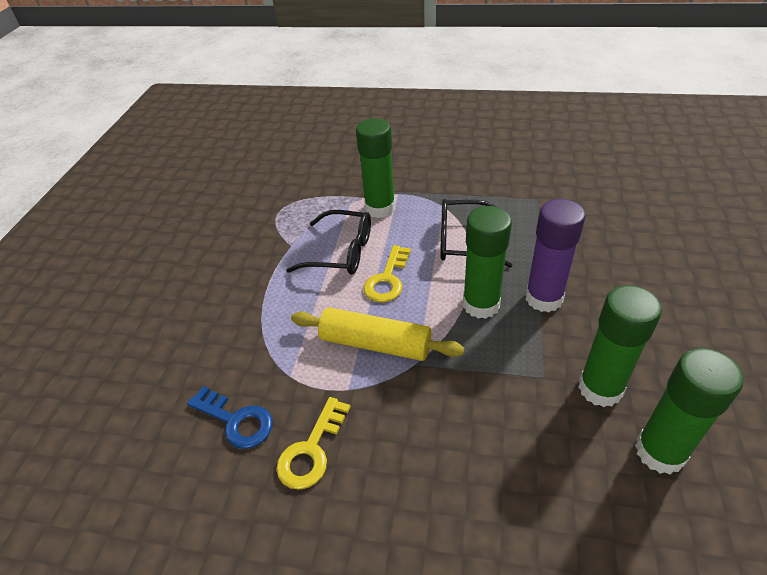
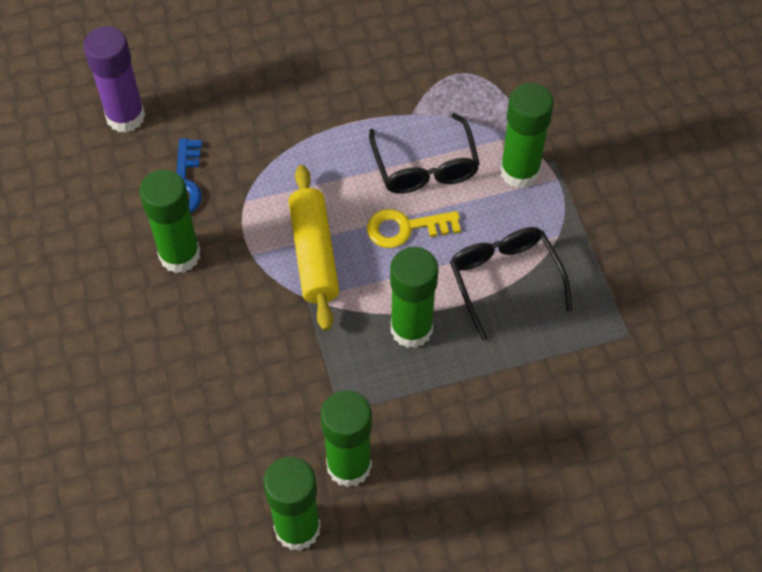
camera: 60 degrees right, 15 degrees up
(311, 450) = (179, 255): yellow key -> green glue stick
(544, 298) = (450, 386): purple glue stick -> purple glue stick (125, 117)

